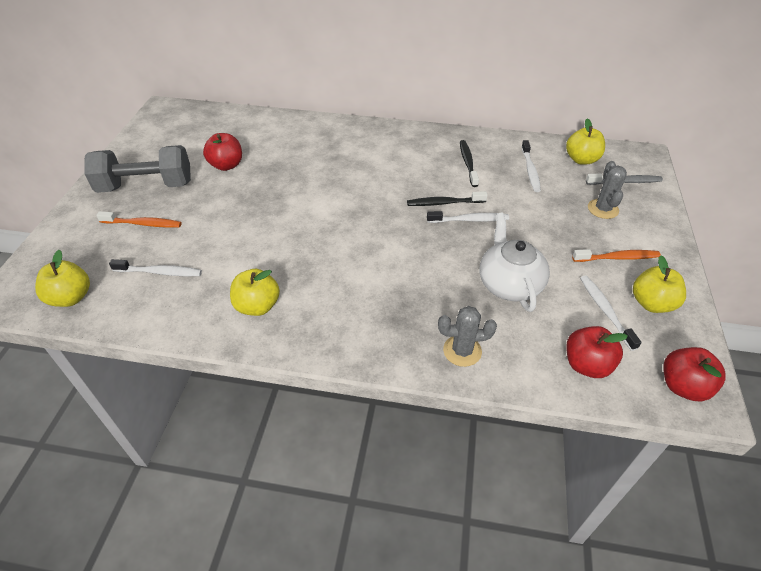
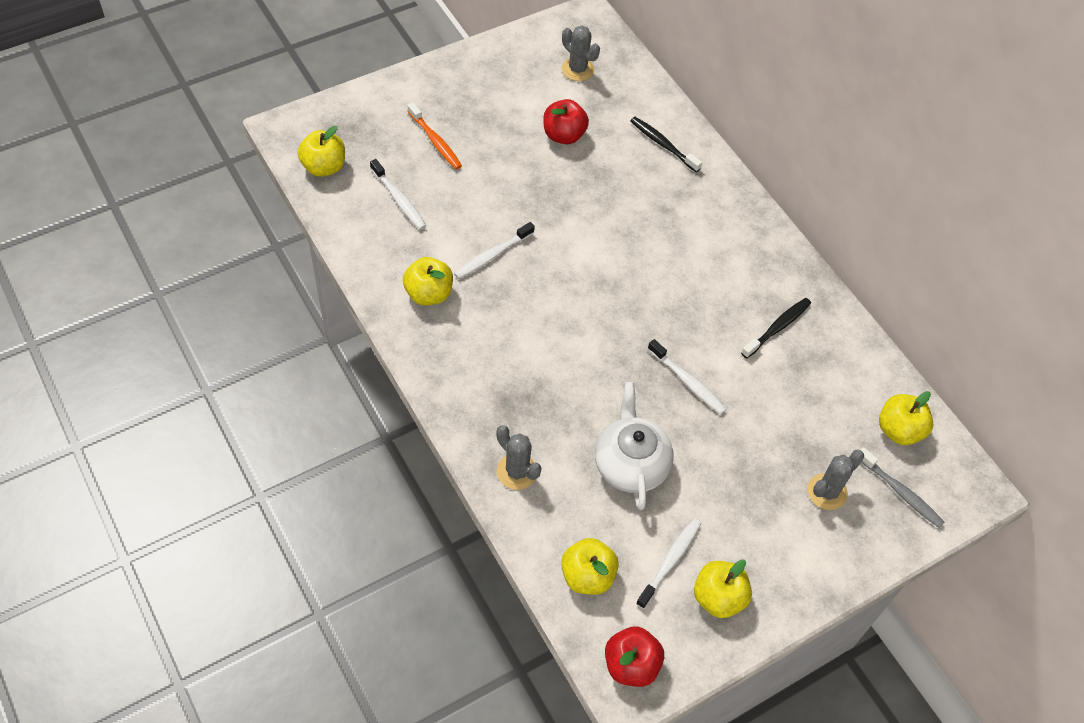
camera: 45 degrees right, 10 degrees up
(146, 186) = (478, 102): grey dumbbell -> none
(190, 133) = (577, 69): none -> grey cactus
(444, 203) = (691, 345): black toothbrush -> black toothbrush (663, 144)
(509, 284) = (630, 464): white teapot -> white teapot turned 45 degrees counterclockwise
(530, 170) = (825, 391): white toothbrush -> white toothbrush (492, 255)
(586, 365) = (587, 576): red apple -> yellow apple
(617, 258) = (758, 540): orange toothbrush -> none

